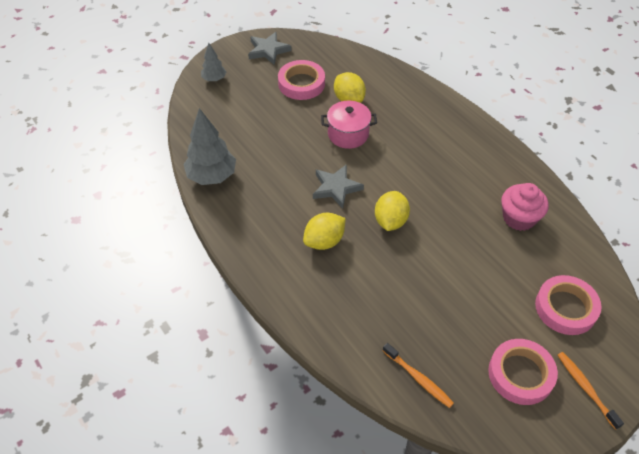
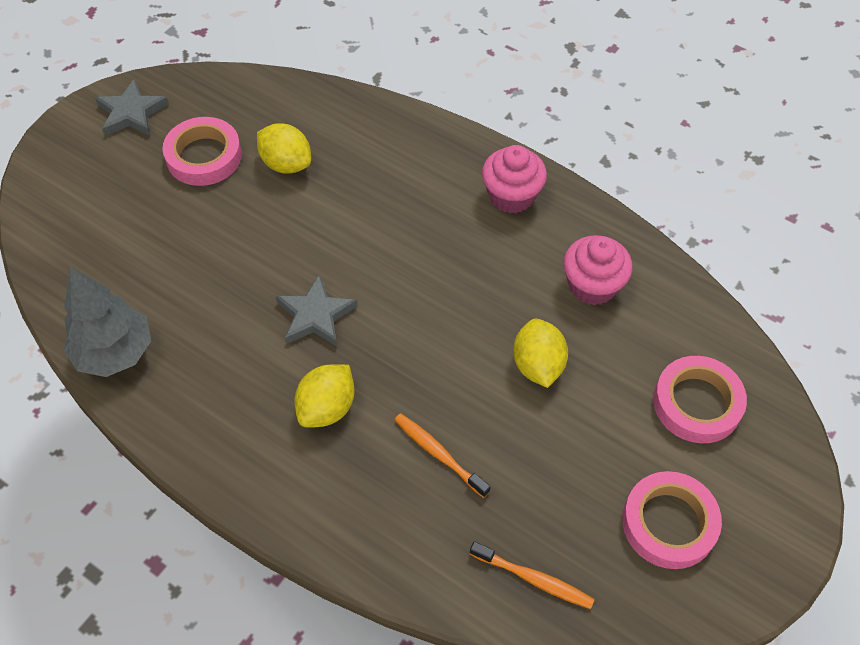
camera: 20 degrees left, 5 degrees up
(214, 79) = (60, 185): grey tree -> none
(348, 134) = (304, 222): pink pot -> none
(390, 221) = (414, 345): yellow lemon -> yellow lemon (537, 365)
(484, 152) = (511, 196): none -> pink cupcake
(585, 388) = (759, 514): orange toothbrush -> orange toothbrush (438, 454)

